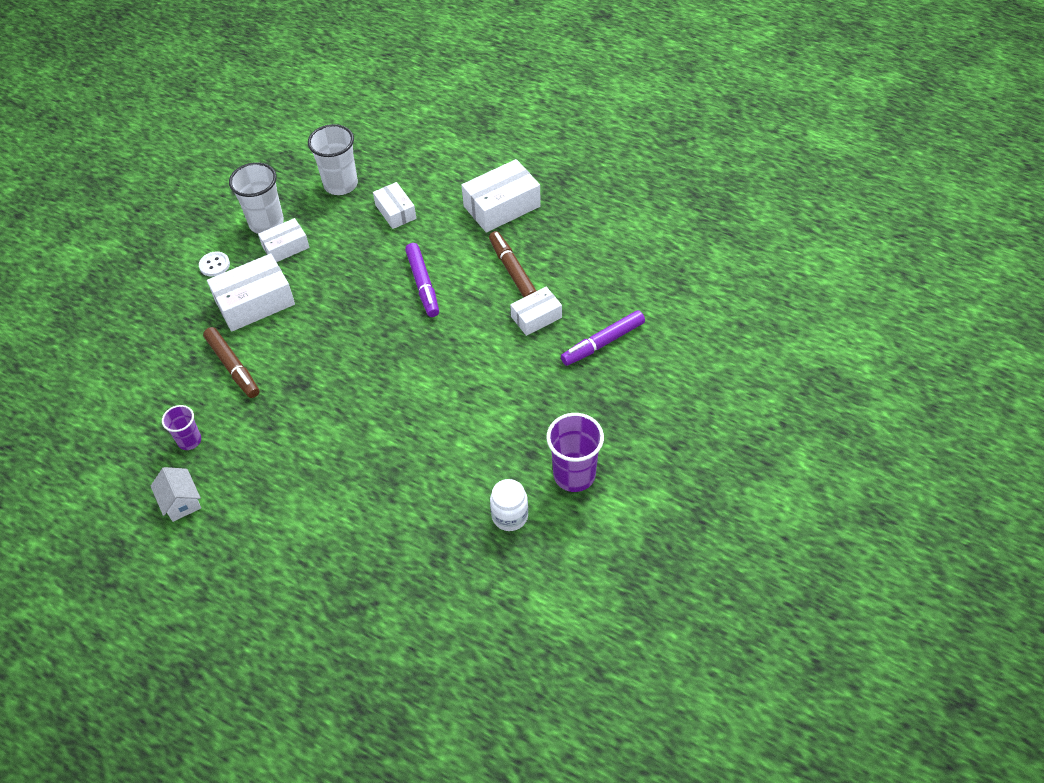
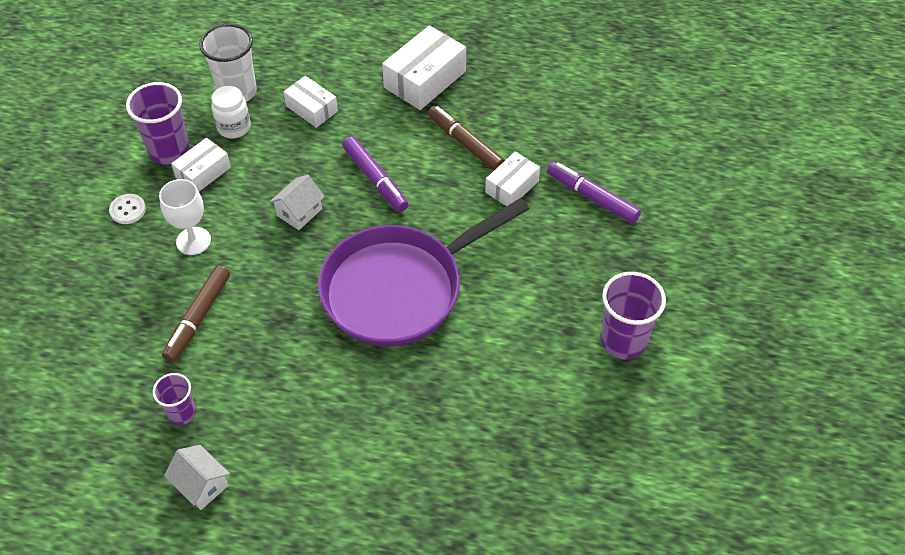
camera: 20 degrees left, 0 degrees up
(233, 367) = (198, 318): brown marker -> brown marker turned 75 degrees clockwise
(255, 302) = (193, 241): white box -> white goblet
(266, 223) = (169, 150): white cup -> purple cup
(348, 298) = (299, 212): none -> white house
(403, 382) = (400, 289): none -> purple pan
(510, 516) = (576, 402): white jar -> white jar (234, 127)
(603, 343) = (592, 197): purple marker -> purple marker turned 90 degrees clockwise

